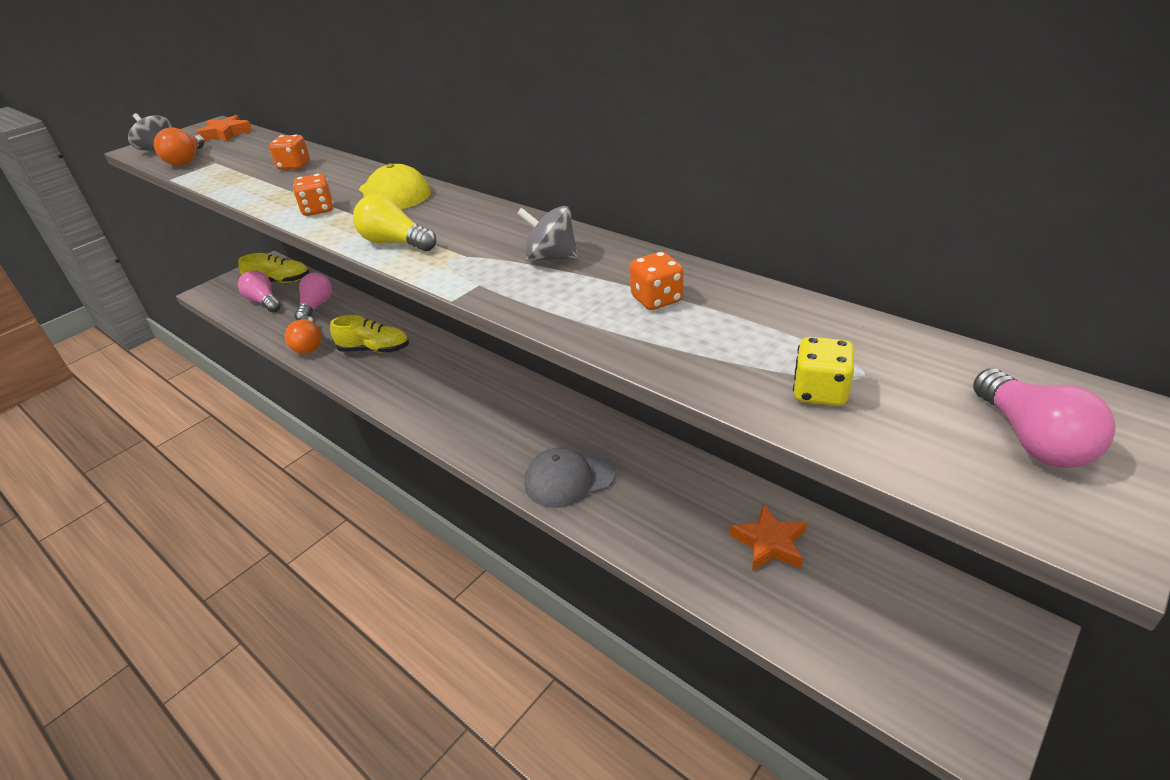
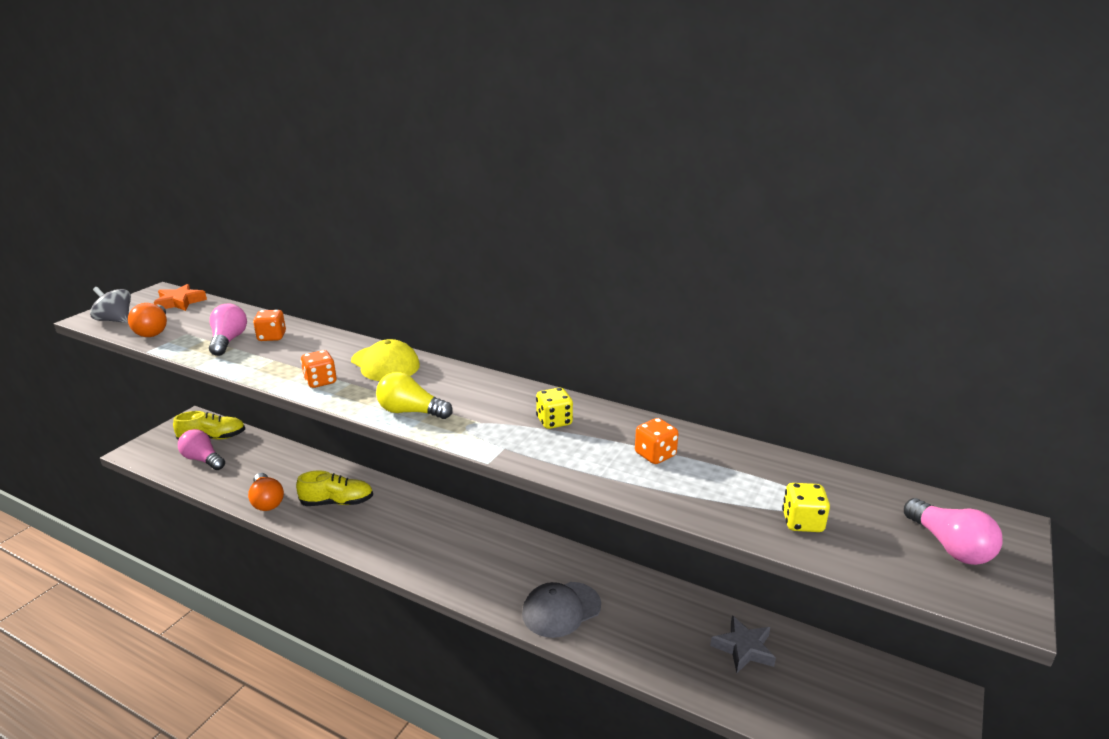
camera: 15 degrees left, 10 degrees down
(316, 306) = (261, 462): pink light bulb -> pink light bulb (228, 341)
(551, 257) = (554, 421): grey spinning top -> yellow dice
(769, 543) = (744, 648): orange star -> grey star

